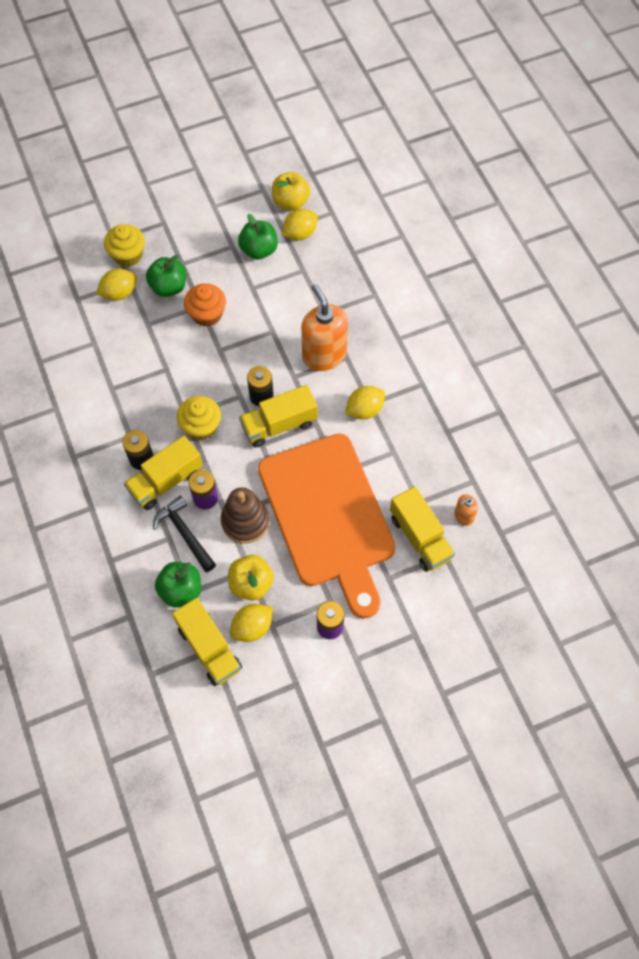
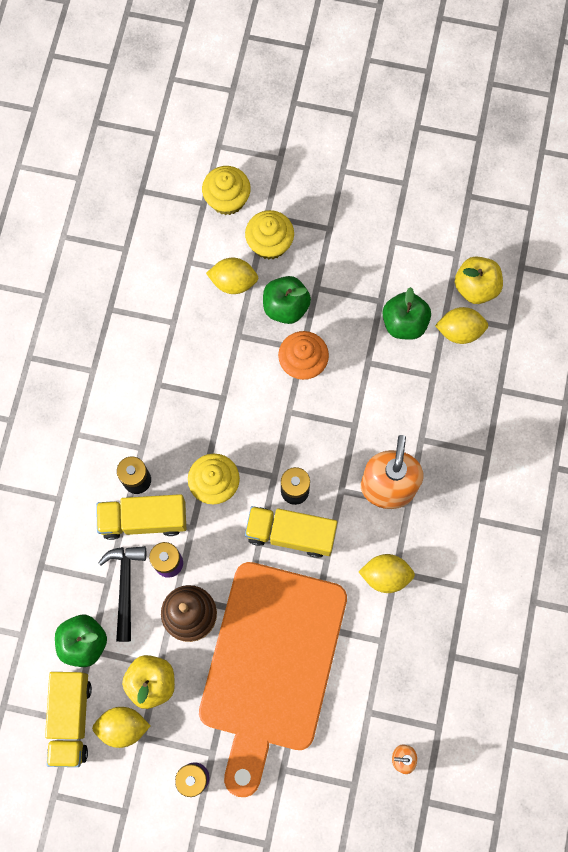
camera: 35 degrees right, 10 degrees up
(76, 245) = (227, 199): none -> yellow cupcake
(420, 537) = (343, 749): yellow truck -> none

